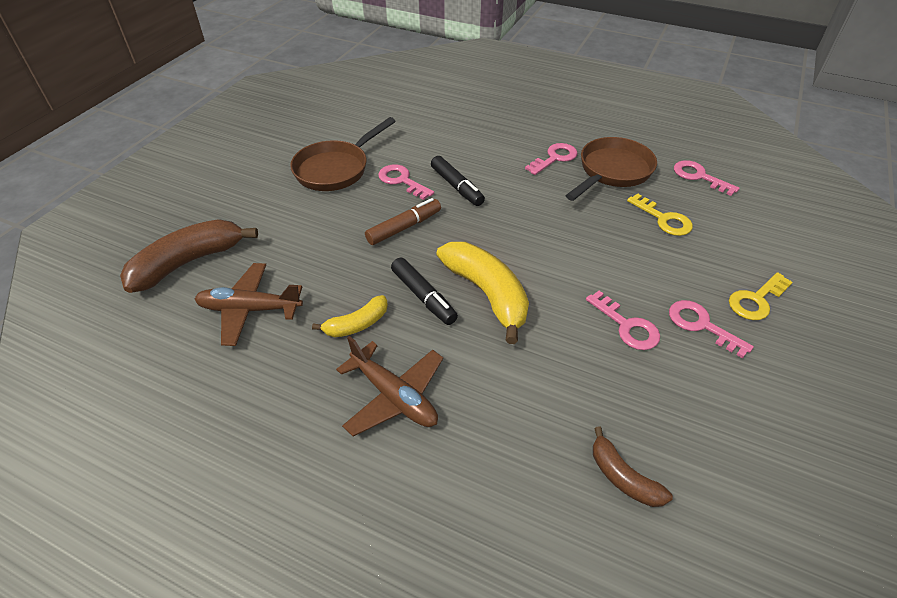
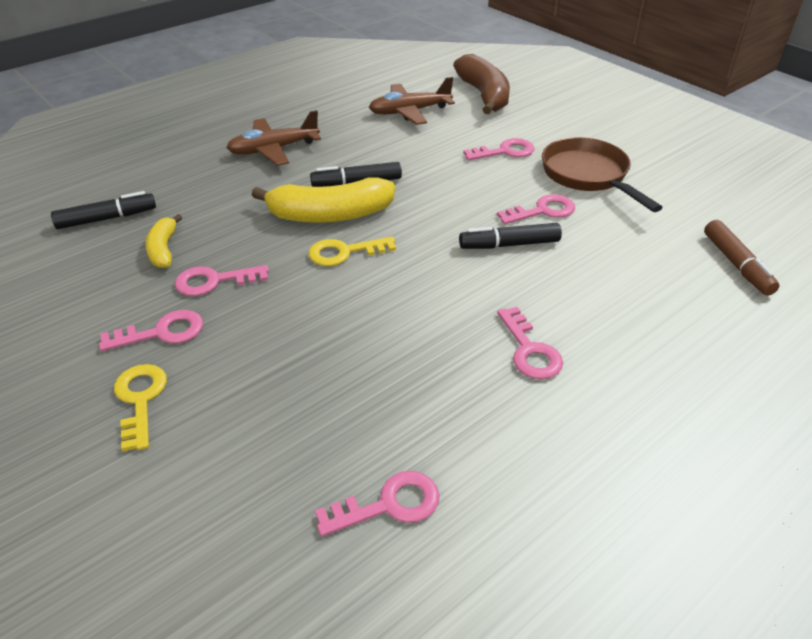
camera: 115 degrees right, 5 degrees down
(250, 309) = (410, 112): brown plane -> brown plane turned 135 degrees counterclockwise
(315, 219) = (505, 151): none -> pink key
(357, 324) = (354, 148): yellow banana -> yellow banana (163, 249)
(404, 227) = (459, 194): brown marker -> brown marker (736, 264)
(612, 171) = (464, 398): brown pan -> none
(622, 477) = (107, 218): brown banana -> black marker
(663, 219) = (329, 397): yellow key -> yellow key (344, 252)

